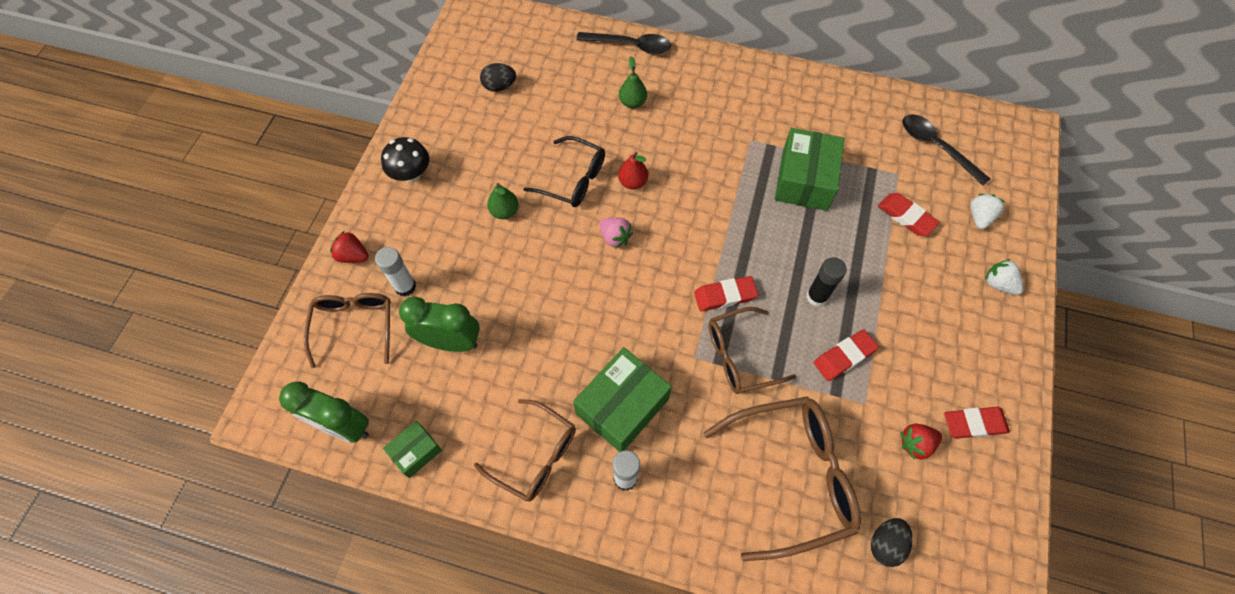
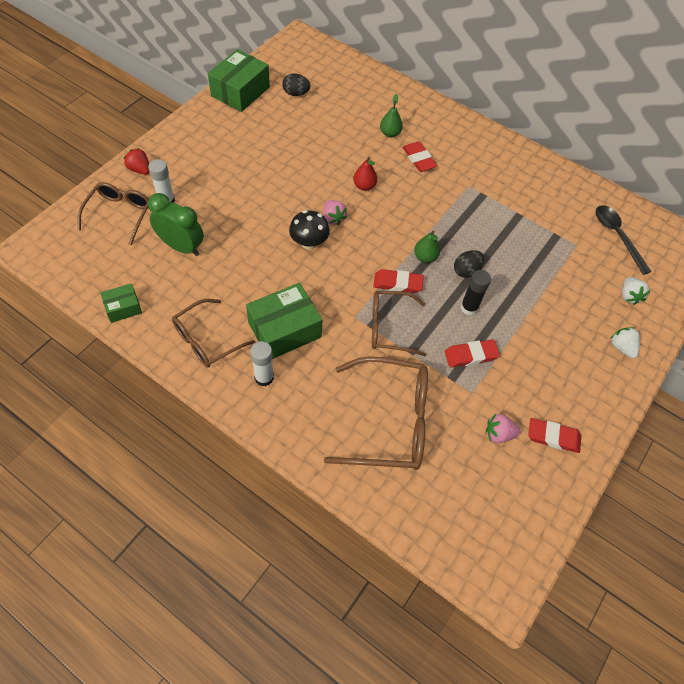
camera: 15 degrees right, 5 degrees down
(343, 426) = (82, 274): green clock -> none
(411, 174) = (205, 131): black mushroom -> black mushroom (309, 242)
(504, 211) = (260, 175): green pear -> green pear (425, 257)
(536, 456) = (206, 340): brown glasses -> brown glasses turned 90 degrees clockwise
(573, 180) = (321, 171): black glasses -> none
(630, 45) = (407, 95): black spoon -> none
(804, 180) = (498, 226): green box -> green box (240, 91)
(885, 544) = (441, 493): black egg -> black egg (466, 271)
(906, 216) = (568, 276): red eraser -> red eraser (418, 159)
(915, 444) = (498, 434): red strawberry -> pink strawberry
(979, 217) = (629, 296): white strawberry -> white strawberry turned 135 degrees clockwise

